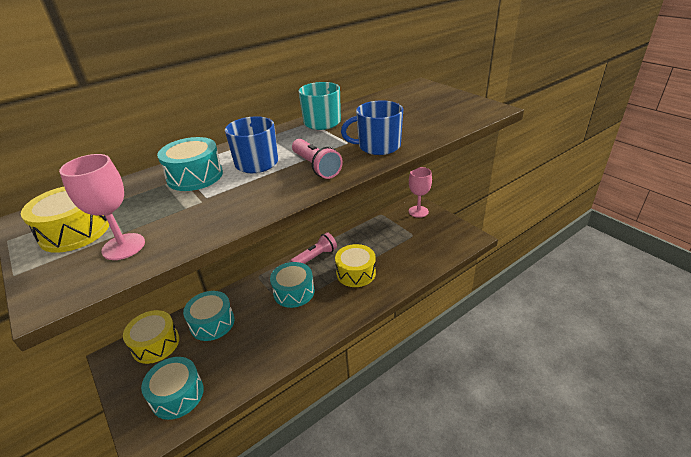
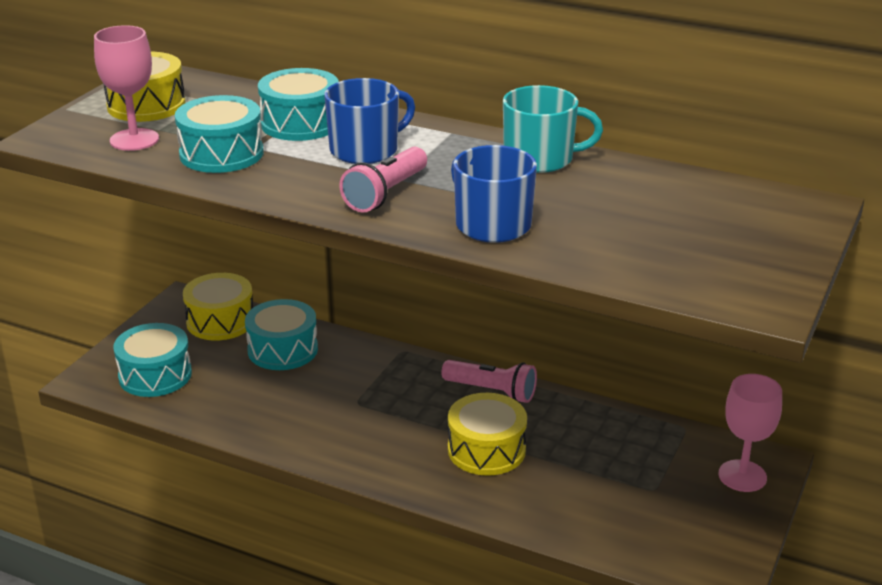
camera: 60 degrees right, 5 degrees down
(294, 292) = (393, 399): turquoise drum -> turquoise drum (221, 154)

